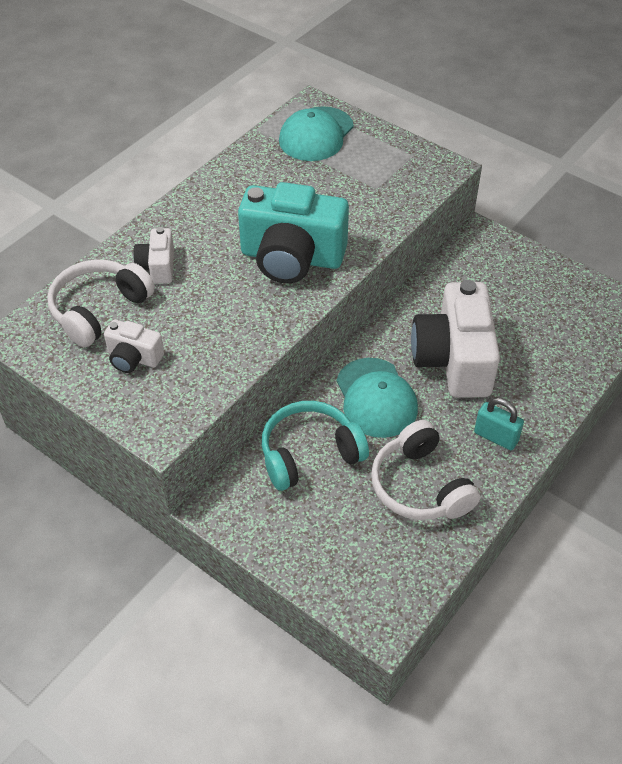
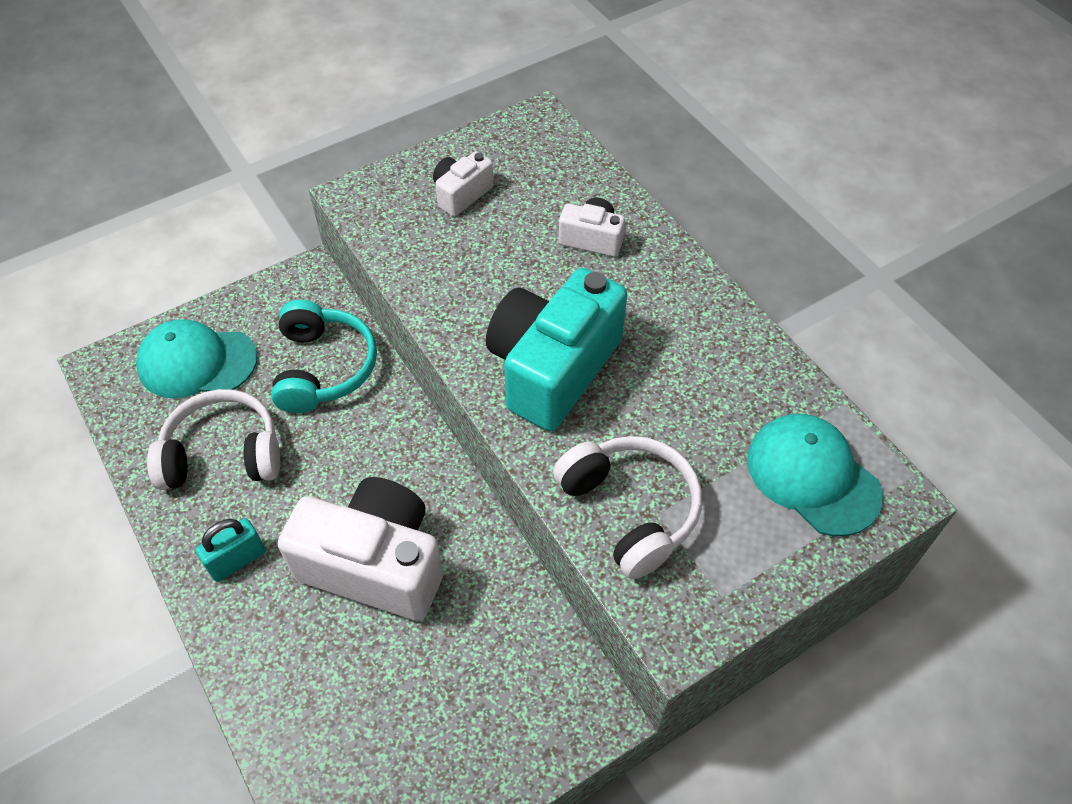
camera: 110 degrees right, 5 degrees up
(99, 310) = (545, 180): white headphones -> white headphones (630, 510)
(376, 398) = (362, 455): turquoise cap -> turquoise cap (197, 362)

